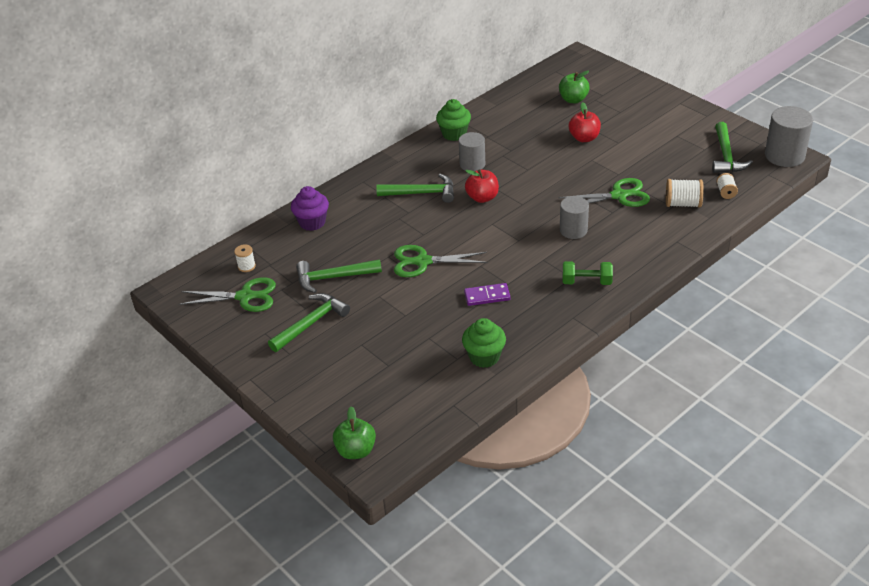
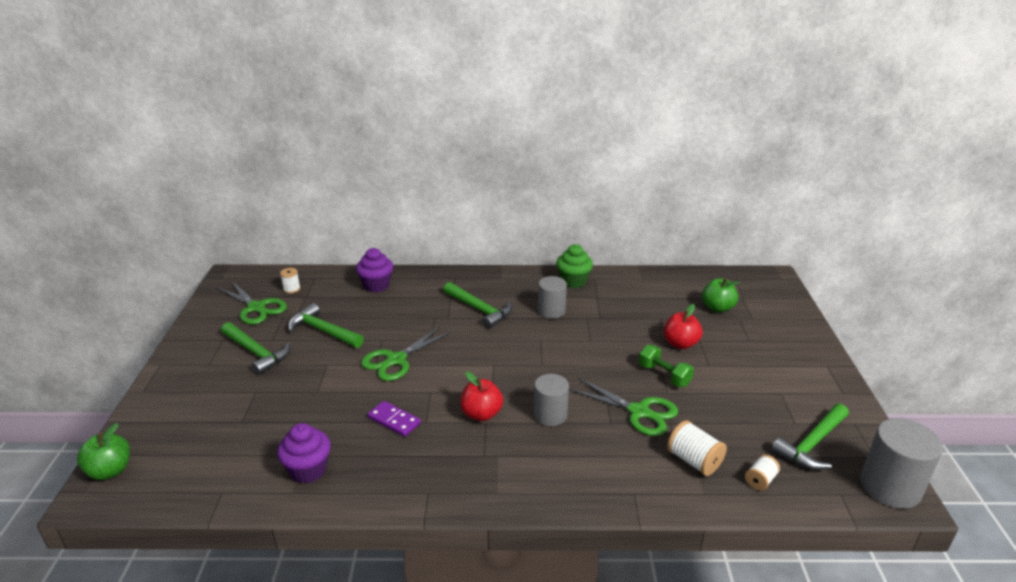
camera: 40 degrees right, 10 degrees down
(311, 323) = (256, 353): green hammer -> green hammer turned 45 degrees clockwise
(423, 262) = (396, 360): green scissors -> green scissors turned 90 degrees counterclockwise
(482, 198) = (518, 340): red apple -> red apple (481, 414)
(484, 357) = (308, 470): green cupcake -> purple cupcake
(586, 282) = (490, 469): green dumbbell -> green dumbbell (664, 375)

